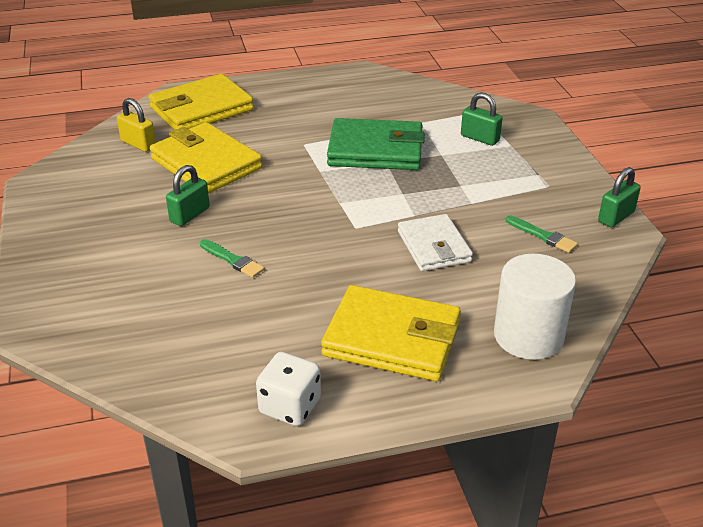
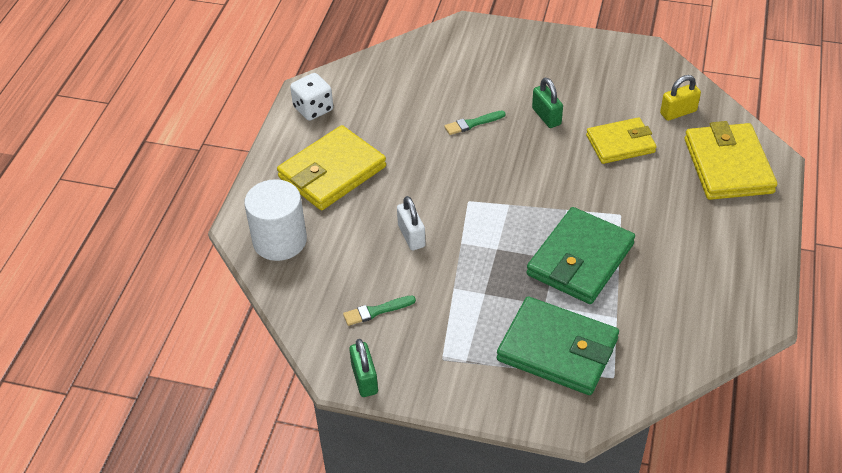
camera: 120 degrees right, 10 degrees up
(206, 164) = (620, 144): yellow wallet -> yellow wallet, size x0.67
(434, 246) = (411, 236): white wallet -> white padlock
(480, 138) = (557, 349): green padlock -> green wallet

